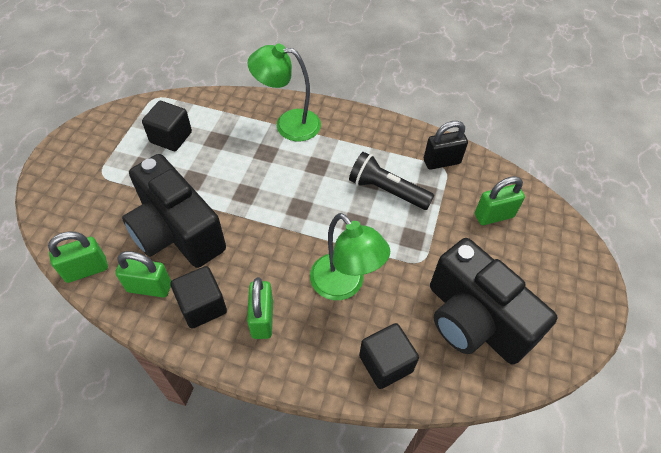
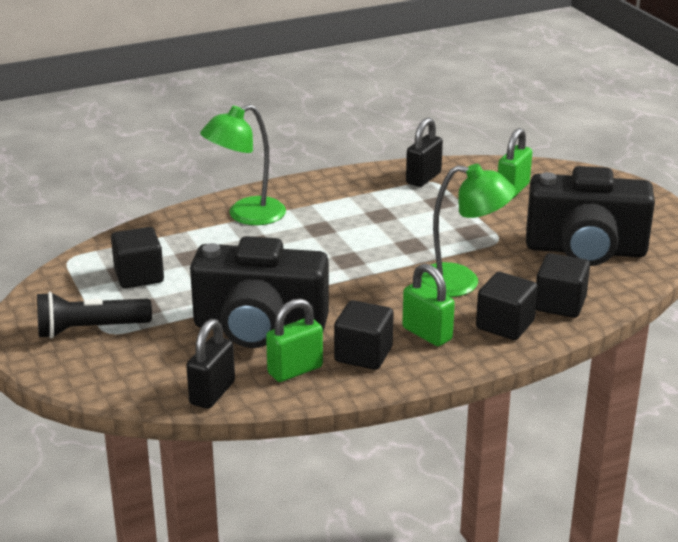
camera: 40 degrees left, 25 degrees down
(86, 270) = (212, 393): green padlock -> black padlock
(322, 353) = (505, 325): none -> black cube
(387, 191) = (406, 215): black flashlight -> black flashlight (90, 329)

